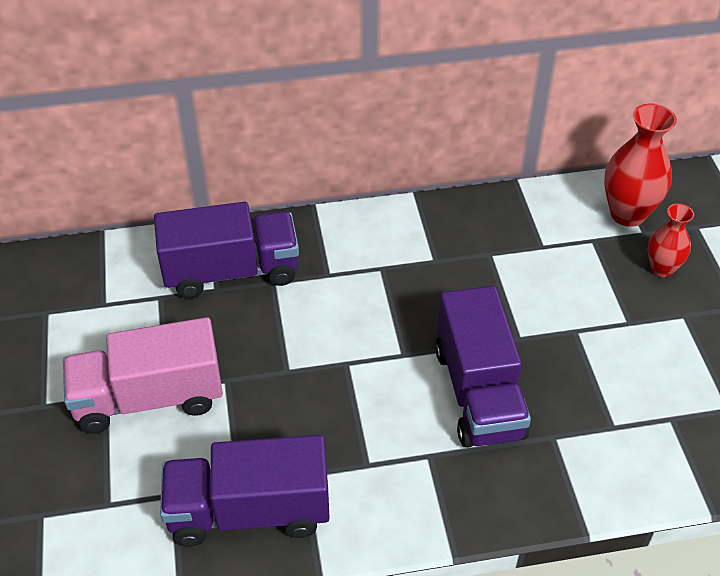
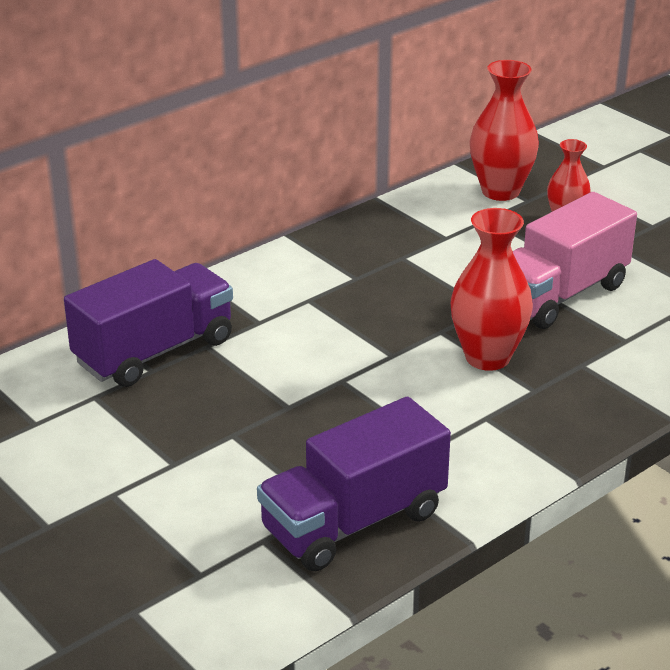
camera: 30 degrees left, 15 degrees down
(149, 398) = (163, 477): pink truck -> pink truck (559, 295)
(478, 392) = (487, 357): purple truck -> red vase

